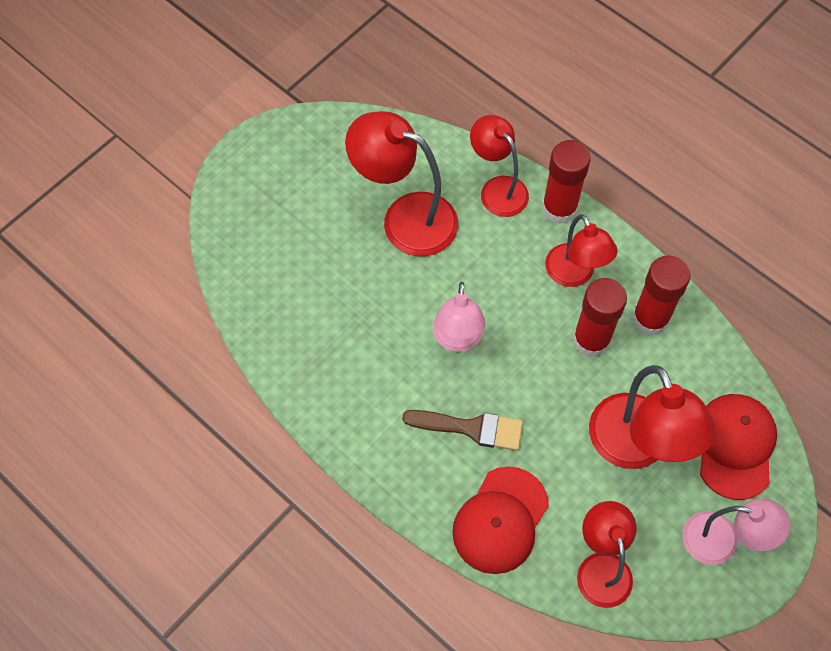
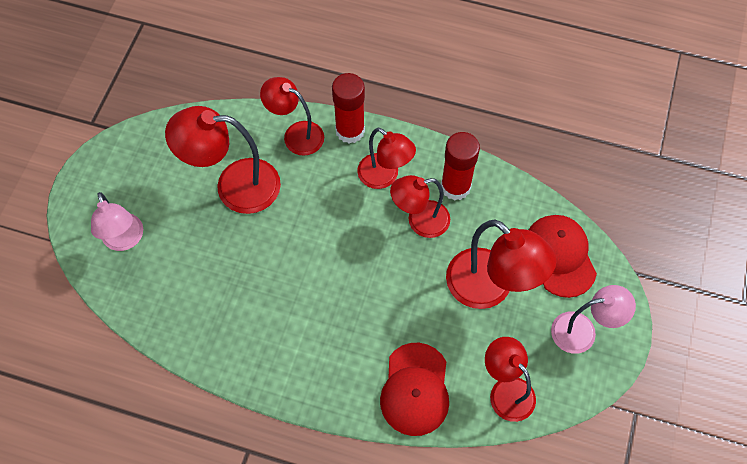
camera: 25 degrees left, 0 degrees up
(457, 339) = (318, 264): pink lamp -> pink lamp (125, 240)
(471, 428) = (360, 328): brown brush -> none
(591, 340) = (419, 221): red glue stick -> red lamp

